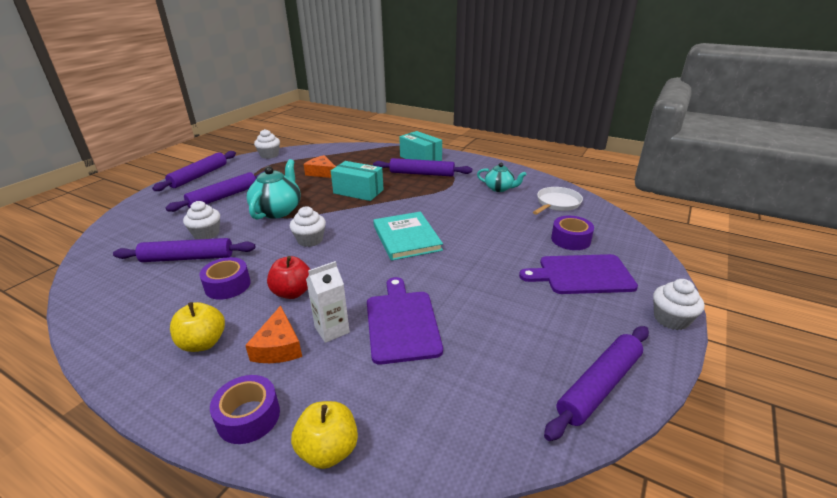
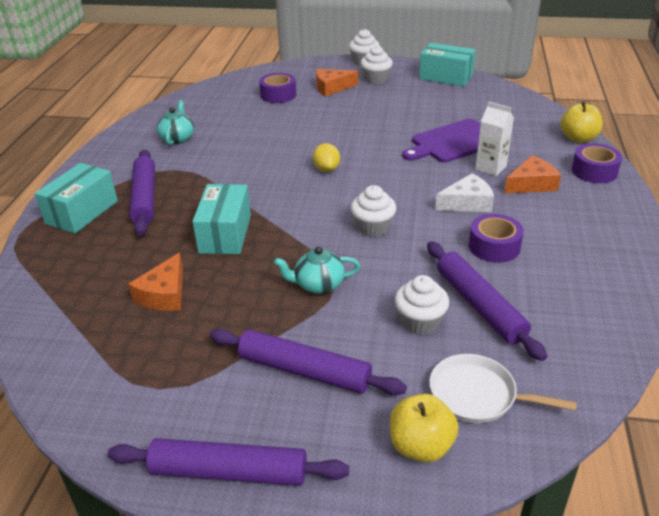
camera: 110 degrees left, 5 degrees up
(203, 343) = (568, 221): yellow apple -> yellow apple (421, 446)
(269, 155) = (82, 410): white cupcake -> white cupcake (376, 79)
(278, 210) = (318, 284): turquoise teapot -> turquoise teapot, size x0.62
(292, 292) = (467, 203): red apple -> white cheese
(406, 238) = (326, 169): turquoise book -> yellow lemon
(557, 203) = (205, 106): white pan -> white pan (477, 395)
(581, 274) = (332, 88): purple cutting board -> orange cheese
(599, 386) = (446, 77): purple rolling pin -> turquoise box

